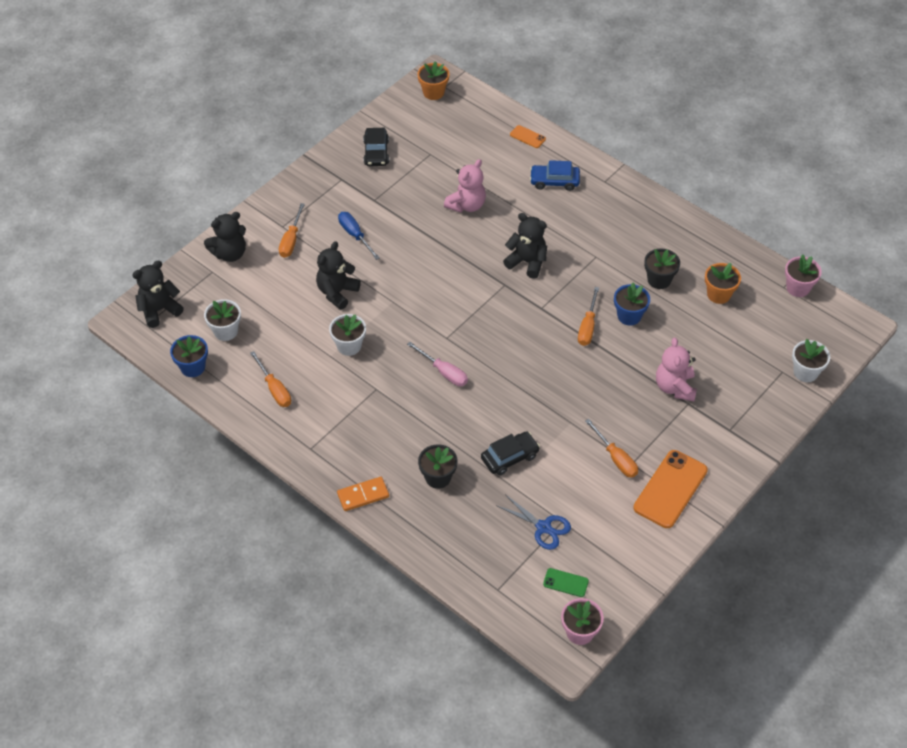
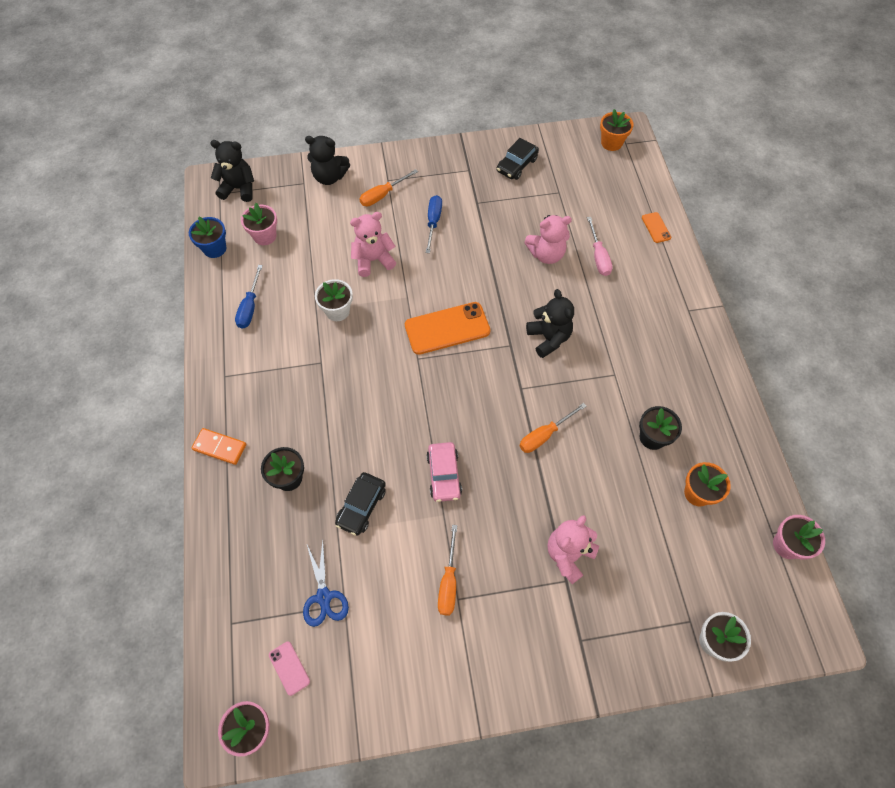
camera: 40 degrees right, 10 degrees up
(226, 331) = (265, 236): white flower pot -> pink flower pot
(274, 389) = (250, 307): orange screwdriver -> blue screwdriver
(337, 292) = (373, 260): black teddy bear -> pink teddy bear
(444, 372) = (385, 387): pink screwdriver -> pink screwdriver (598, 256)
(510, 457) = (361, 506): black car -> black car turned 105 degrees clockwise
(545, 398) = (444, 475): none -> pink car
(554, 181) = (642, 281): blue car -> none
(565, 583) = (289, 668): green phone -> pink phone
(629, 316) = (591, 452): blue flower pot -> none
(670, 489) = (467, 655): orange phone -> orange phone (447, 328)

